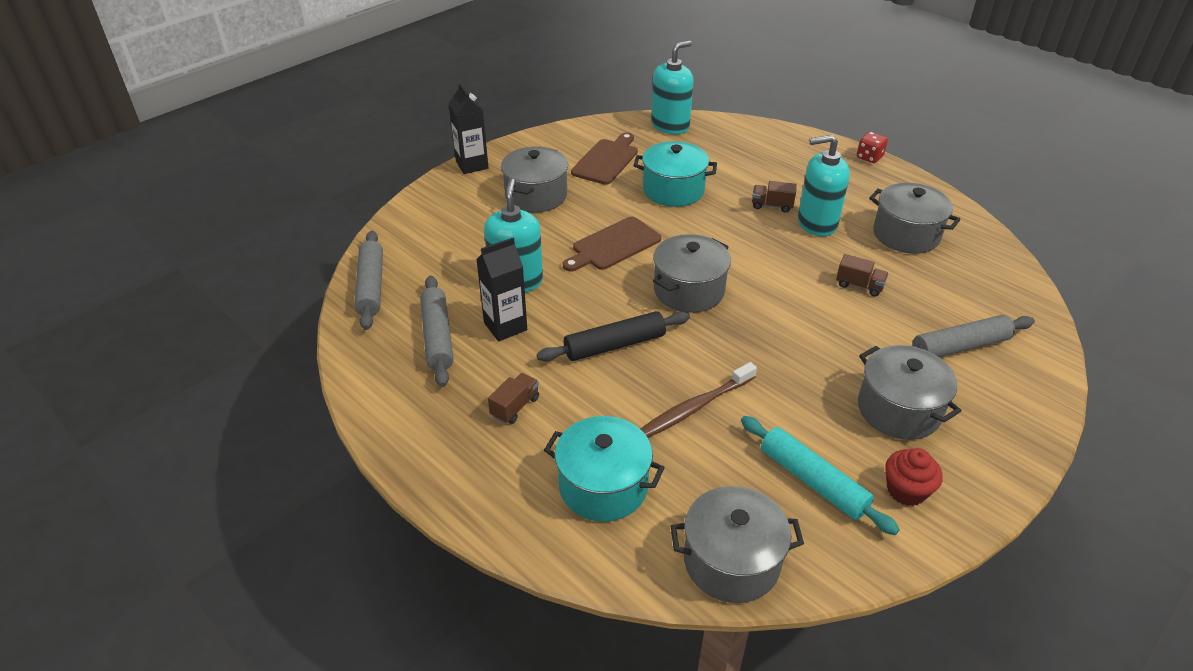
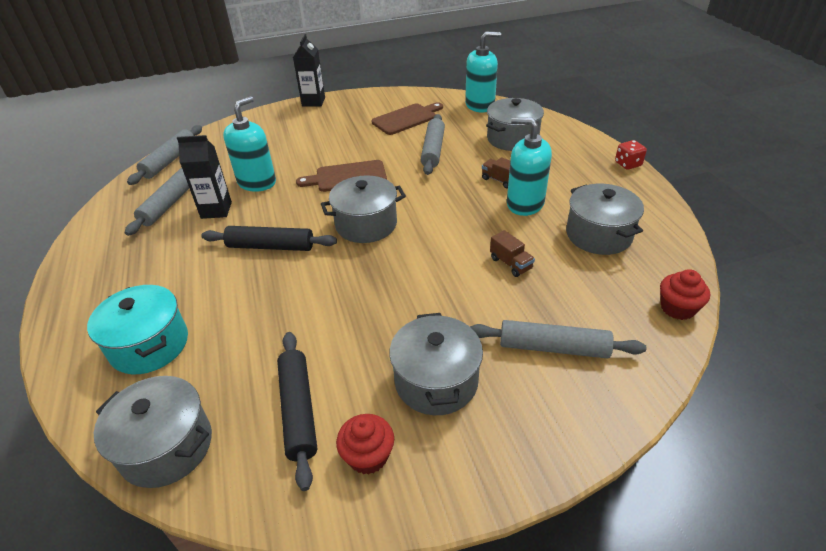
camera: 30 degrees right, 0 degrees up
(515, 407) = (160, 266): brown truck -> none
(536, 196) = (332, 131): grey pot -> grey pot (512, 139)
(673, 190) = (433, 150): turquoise pot -> grey rolling pin
(694, 408) = (274, 313): brown toothbrush -> none
(813, 481) = (298, 410): turquoise rolling pin -> black rolling pin
(1018, 280) = (677, 308): none -> red cupcake

